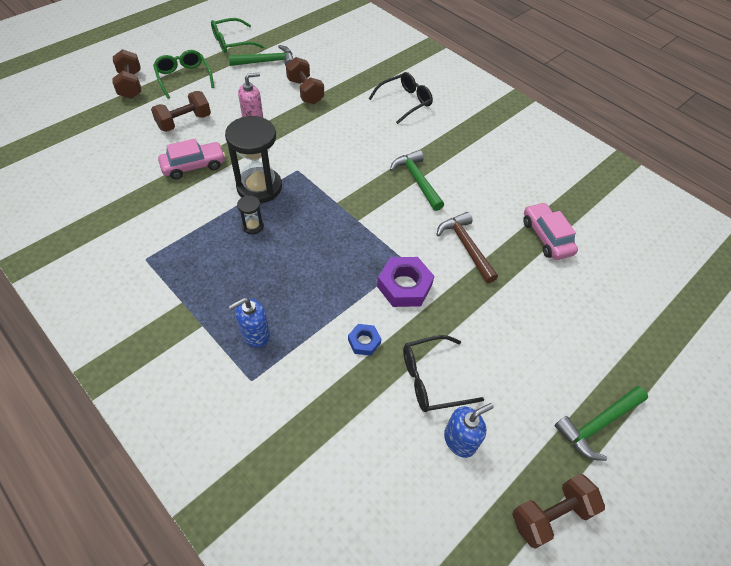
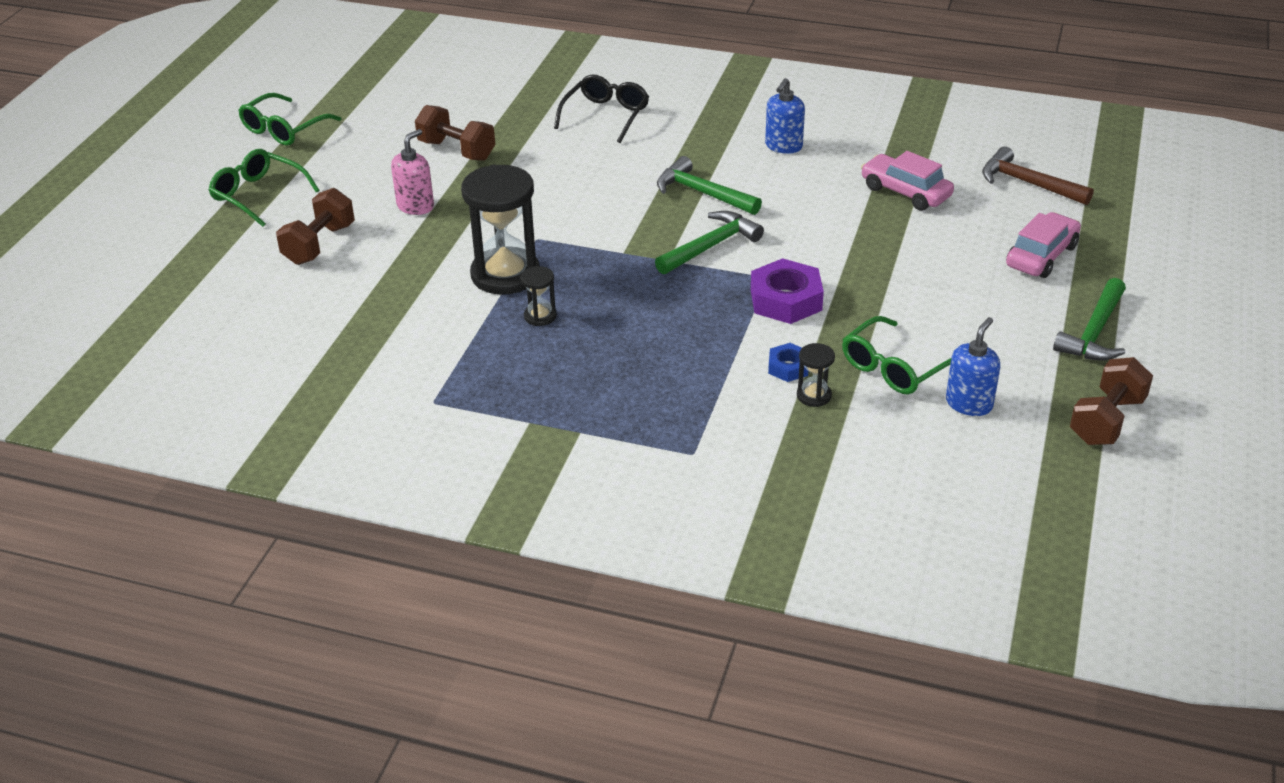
camera: 25 degrees left, 15 degrees down
(131, 85) = (185, 231): brown dumbbell -> none
(194, 166) = (389, 286): pink car -> pink car (1041, 256)
(255, 334) = (654, 413): blue soap dispenser -> blue soap dispenser (783, 146)
(267, 62) = (363, 135): green hammer -> green hammer (711, 246)
(362, 374) = (814, 395): none -> black hourglass
(432, 379) = (894, 367): black glasses -> green glasses
(465, 246) = (822, 236): brown hammer -> brown hammer (1028, 183)

